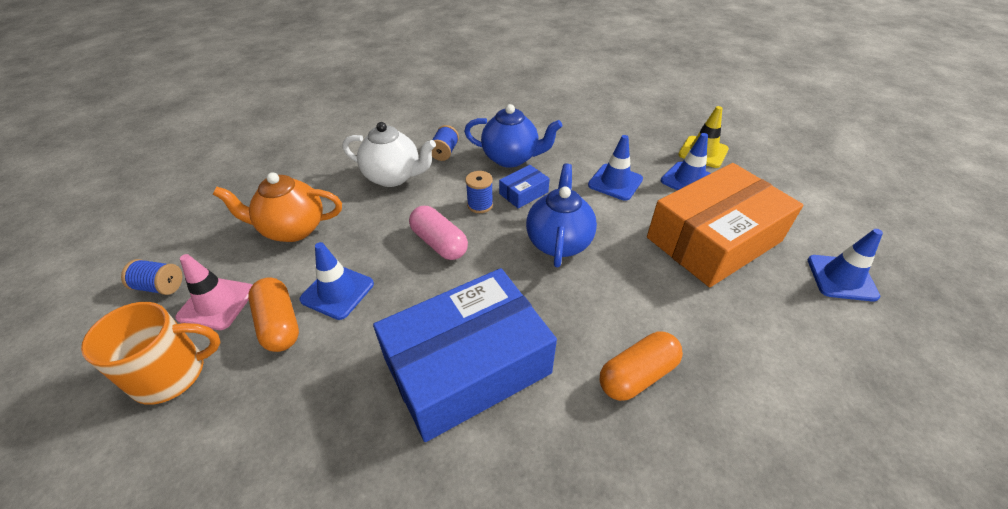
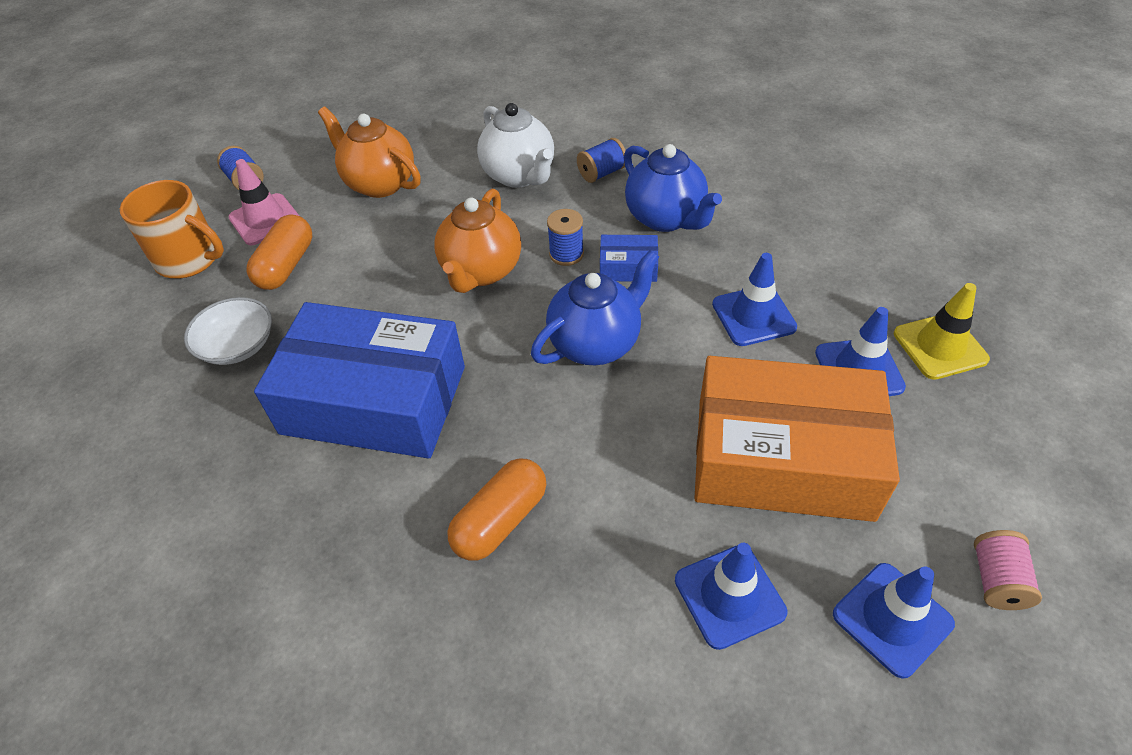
camera: 45 degrees right, 5 degrees up
(306, 407) = (237, 345): none -> white bowl
(337, 292) = (352, 265): blue traffic cone -> blue traffic cone (729, 596)
(439, 243) = (481, 271): pink capsule -> orange teapot
(637, 375) = (500, 520): orange capsule -> orange capsule turned 60 degrees counterclockwise
(846, 233) = (996, 580): none -> pink spool

